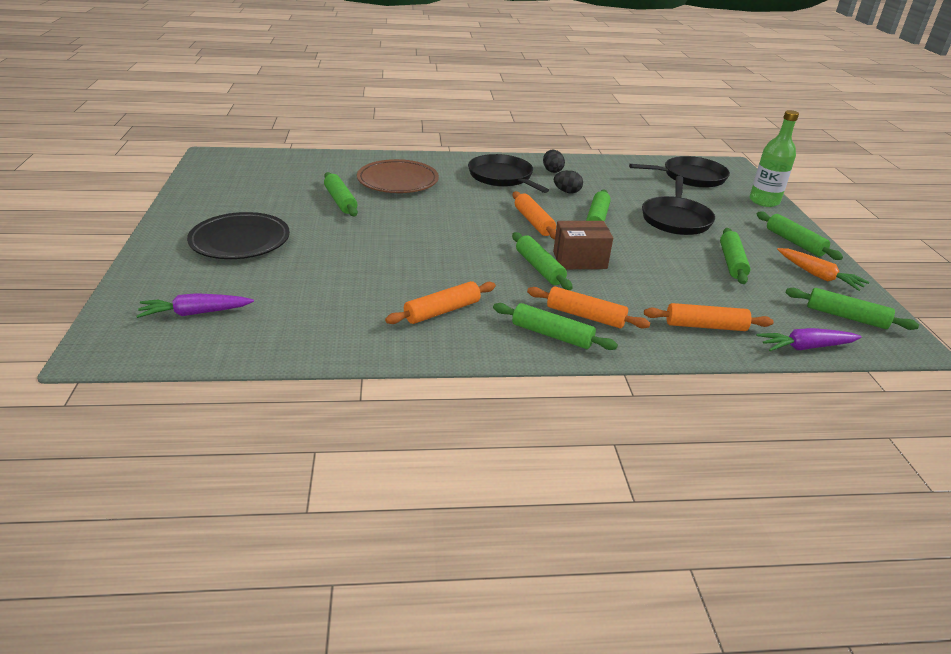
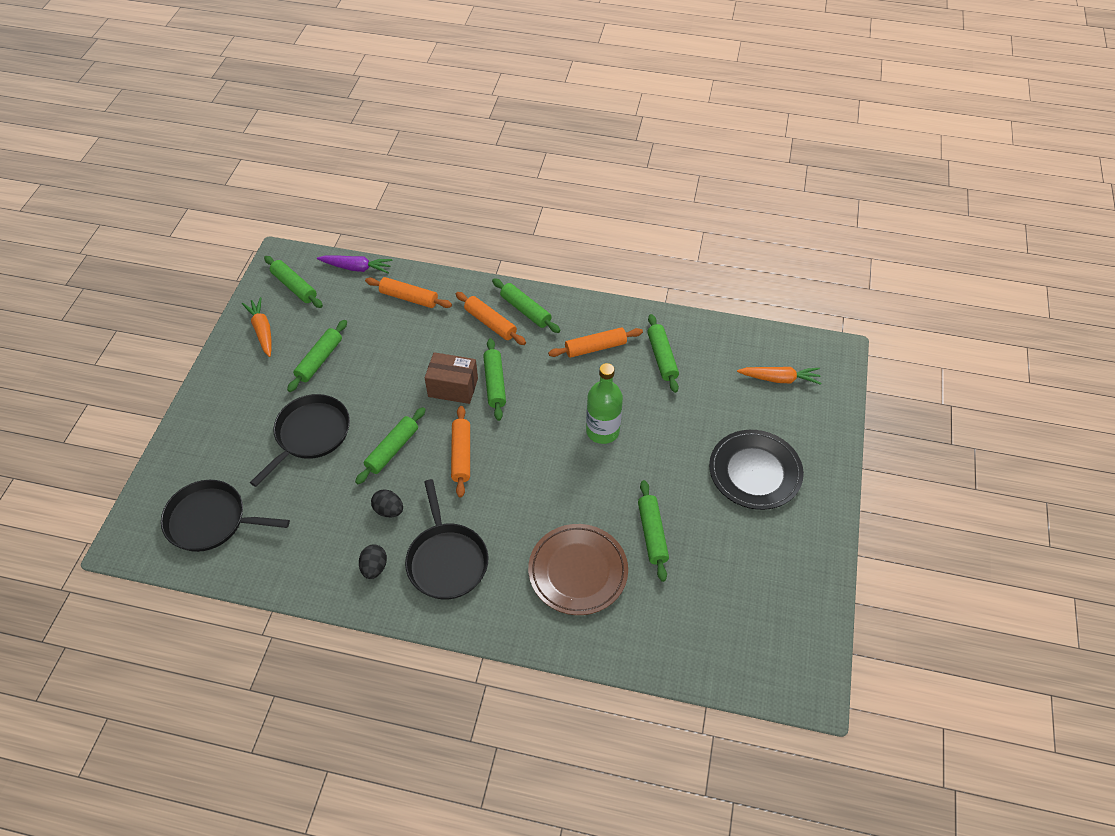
camera: 160 degrees left, 20 degrees up
(195, 313) = (779, 379): purple carrot -> orange carrot
(764, 201) = (179, 451): green bottle -> green bottle (602, 431)
(794, 242) = (230, 376): green rolling pin -> green rolling pin (662, 357)

